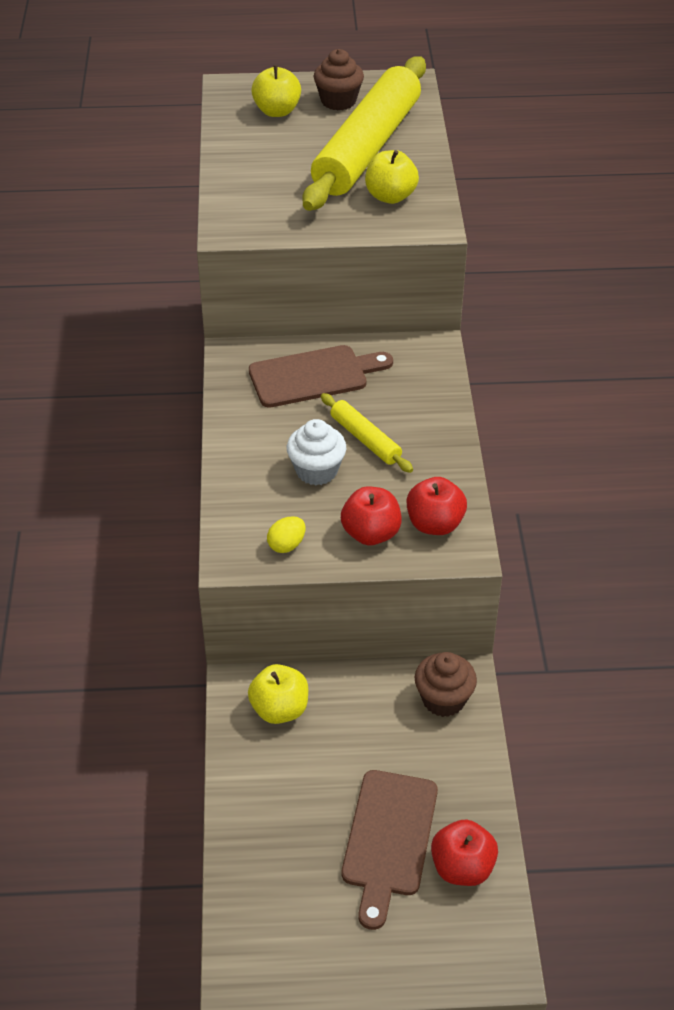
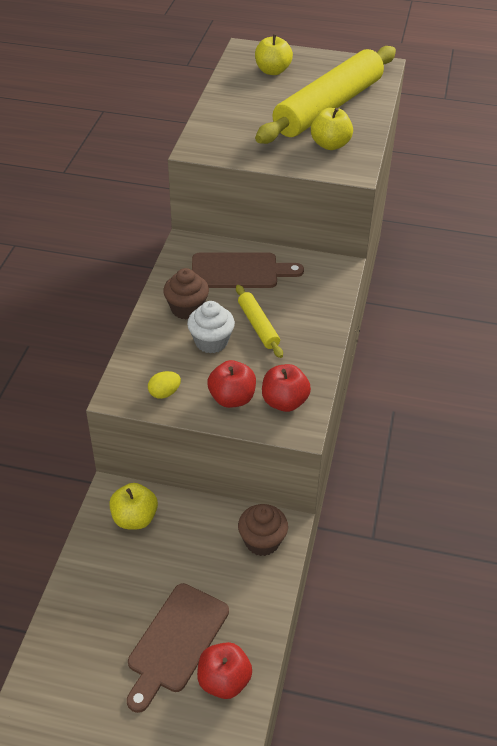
camera: 15 degrees right, 0 degrees up
(338, 101) = (322, 71): brown cupcake -> brown cupcake (187, 309)

